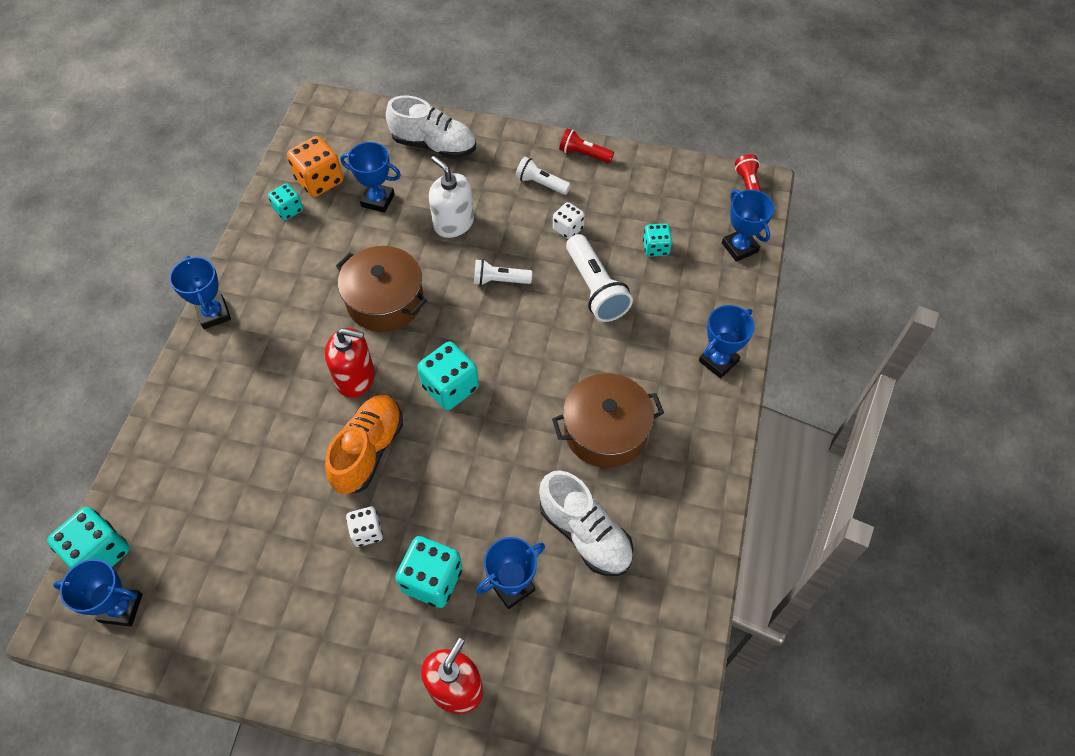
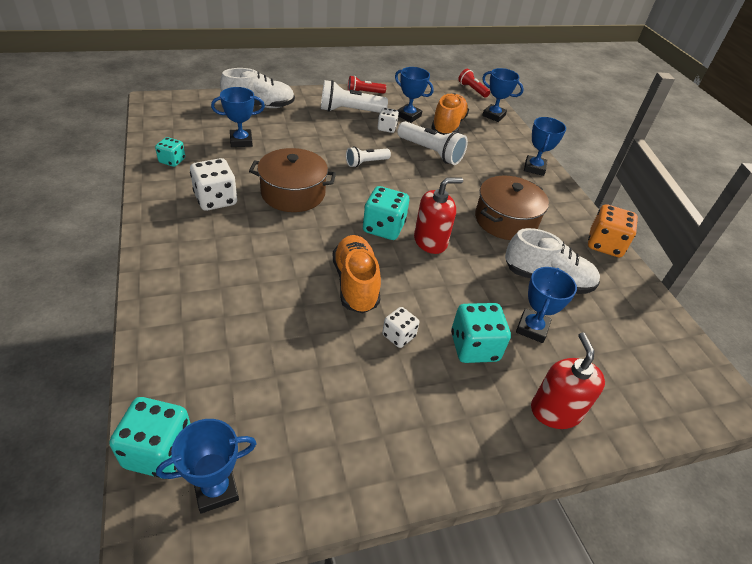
camera: 35 degrees left, 15 degrees down
(214, 314) = (152, 237): blue trophy -> blue trophy (408, 116)
(300, 283) = (216, 199): none -> white dice
(319, 180) = (185, 140): orange dice -> orange dice (604, 245)
(355, 378) = (307, 243): red soap dispenser -> red soap dispenser (430, 241)
(453, 223) = (308, 141): white soap dispenser -> none
(541, 184) = (350, 111): white flashlight -> white flashlight, size x1.65
(656, 248) = (448, 126): turquoise dice -> orange shoe

